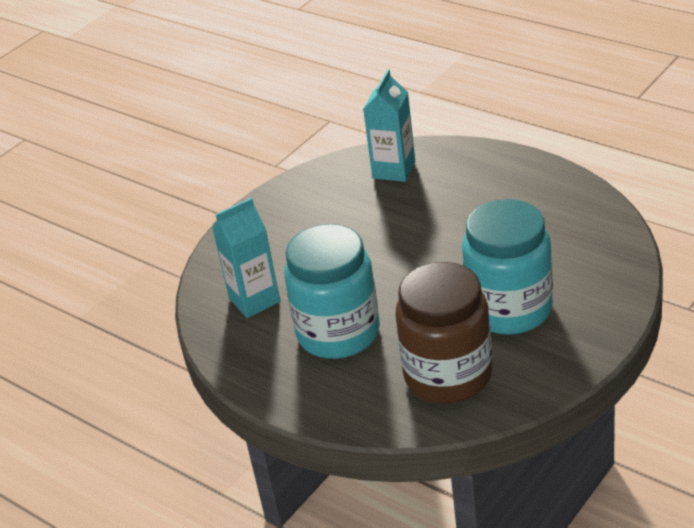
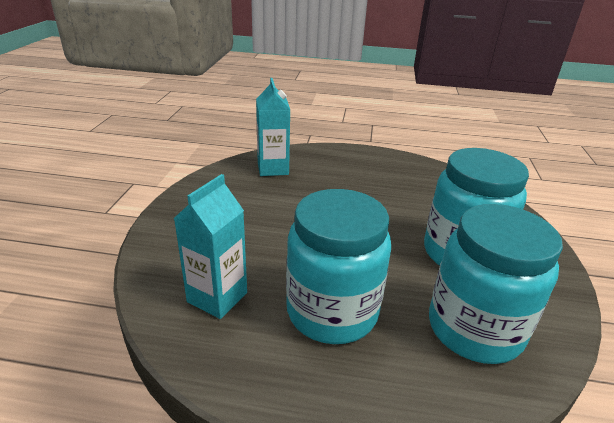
camera: 35 degrees left, 5 degrees down
(448, 375) = (474, 329): brown jar -> turquoise jar

